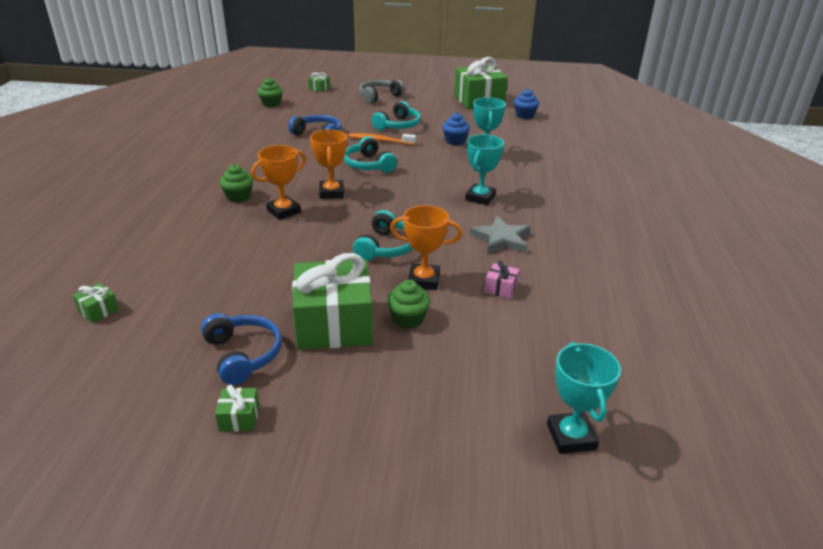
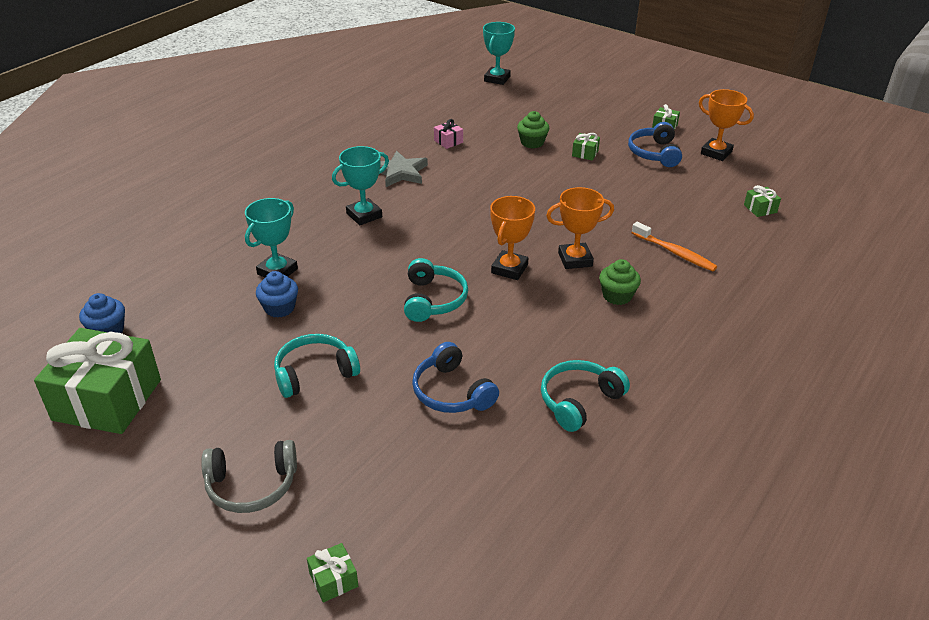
camera: 150 degrees left, 5 degrees up
(271, 104) = (474, 539): green cupcake -> none
(334, 324) = (585, 153): green gift -> green gift, size x0.40
(379, 140) = (376, 344): orange toothbrush -> orange toothbrush (675, 252)
(386, 247) = (503, 193): turquoise headphones -> turquoise headphones (579, 401)
(424, 280) = (498, 161): orange trophy -> orange trophy (716, 153)

